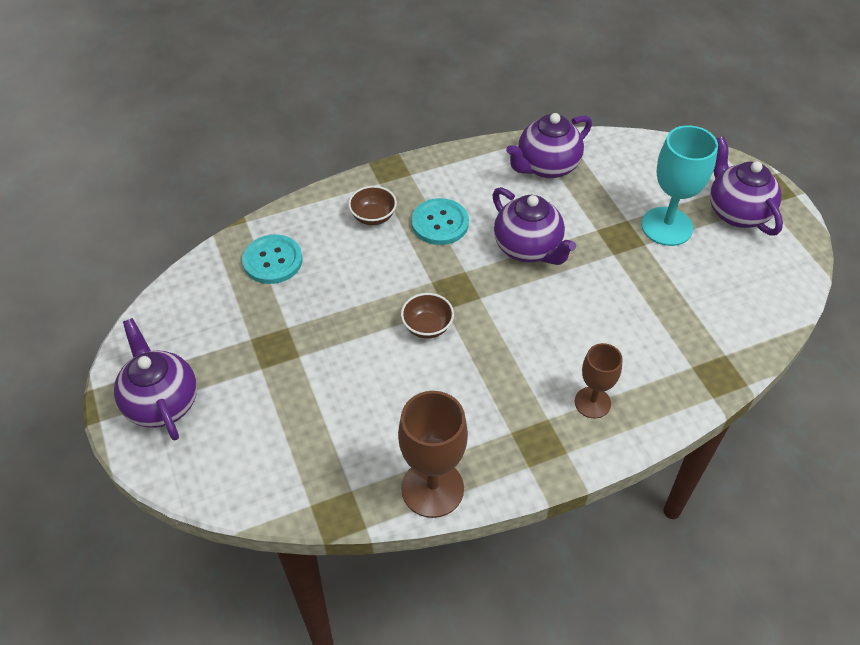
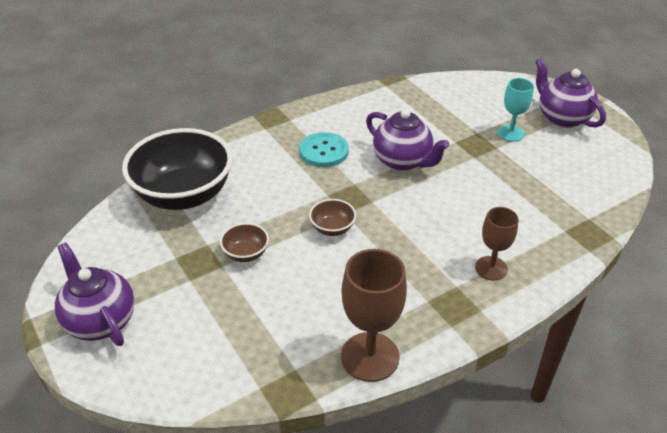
camera: 10 degrees left, 10 degrees down
(272, 261) = (184, 195): turquoise button -> black bowl
(373, 217) = (265, 153): brown bowl -> brown bowl (246, 254)
(546, 167) = (401, 103): purple teapot -> none
(666, 226) = (510, 133): turquoise goblet -> turquoise goblet, size x0.62

